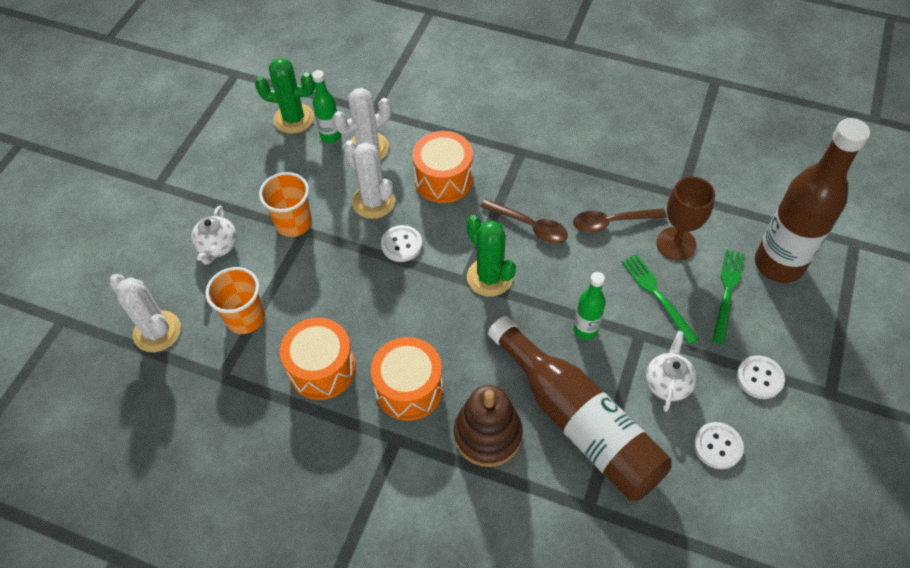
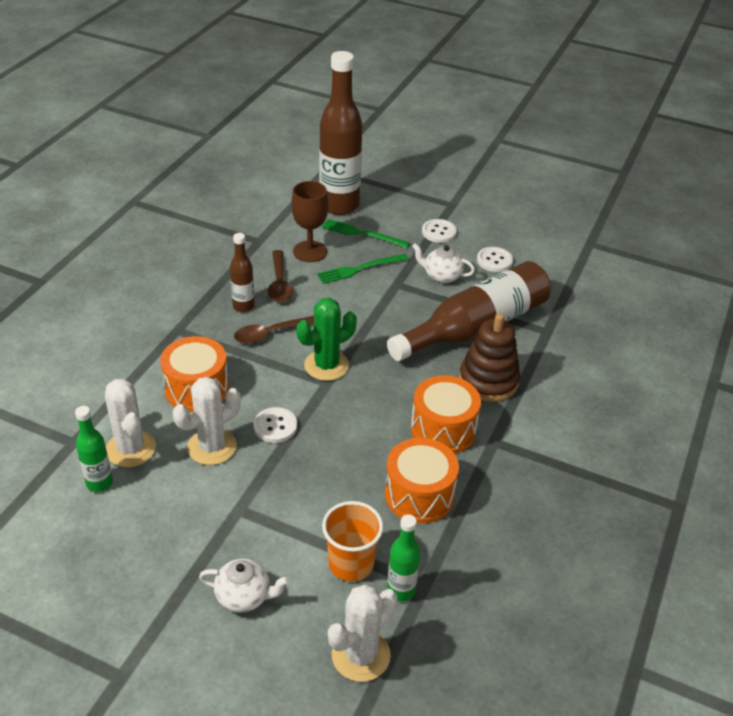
camera: 90 degrees left, 15 degrees down
(293, 223) = (225, 519): orange cup -> none
(294, 118) = (55, 520): green cactus -> none
(530, 226) = (272, 333): brown spoon -> brown spoon turned 150 degrees counterclockwise
(567, 197) = (243, 306): none -> brown bottle
(585, 330) = (389, 312): green bottle -> green bottle (401, 590)

